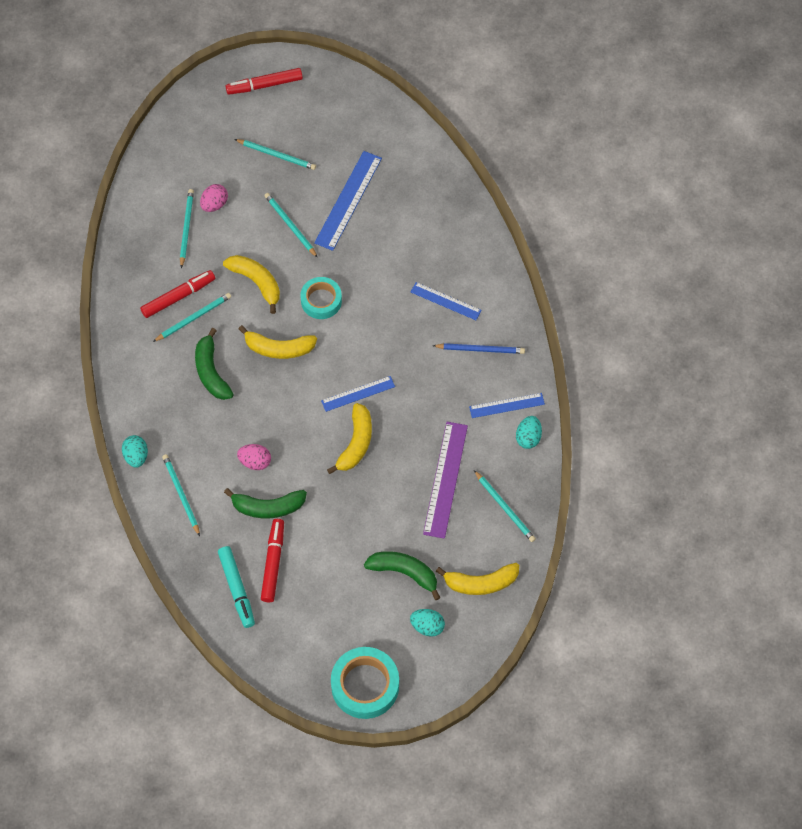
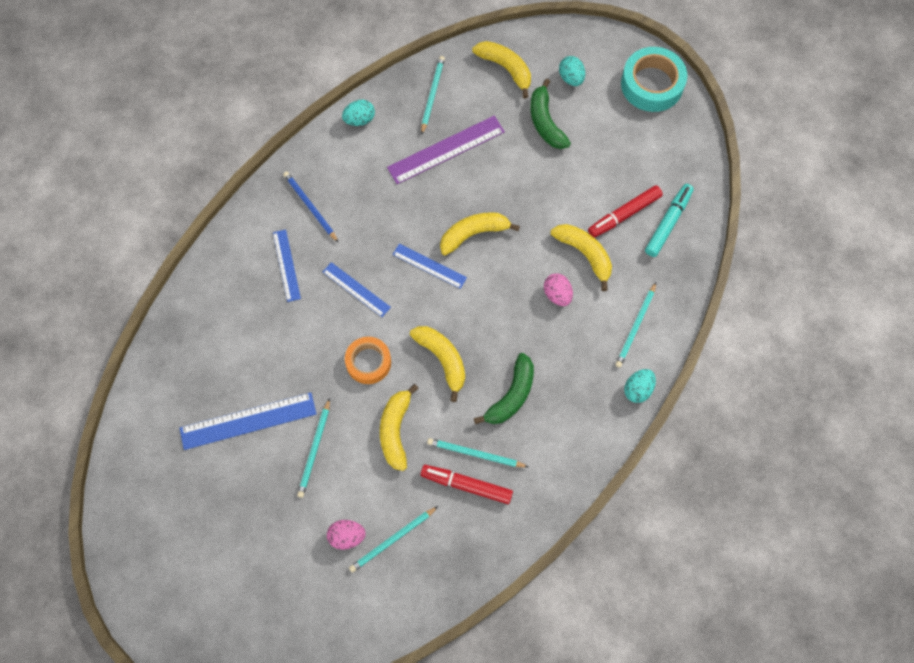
camera: 130 degrees left, 5 degrees up
(264, 85) = (176, 605): red marker -> none
(268, 507) = (585, 254): green banana -> yellow banana
(277, 155) = (248, 524): turquoise pencil -> none
(321, 301) = (368, 362): turquoise tape -> orange tape
(506, 405) = (344, 153): blue ruler -> blue ruler (356, 289)

